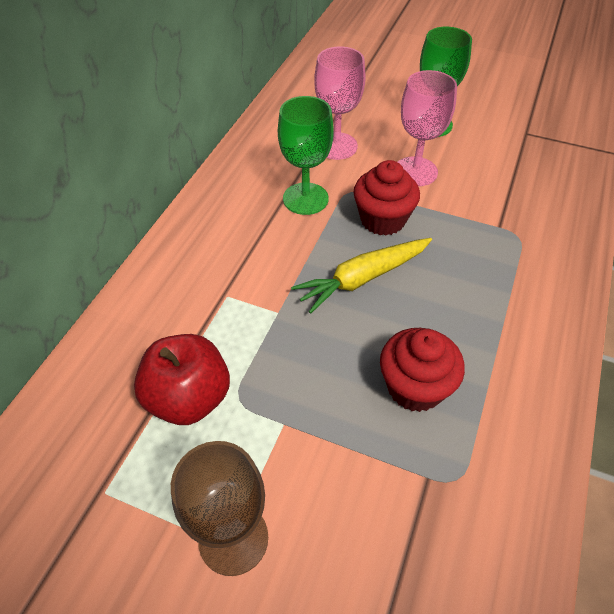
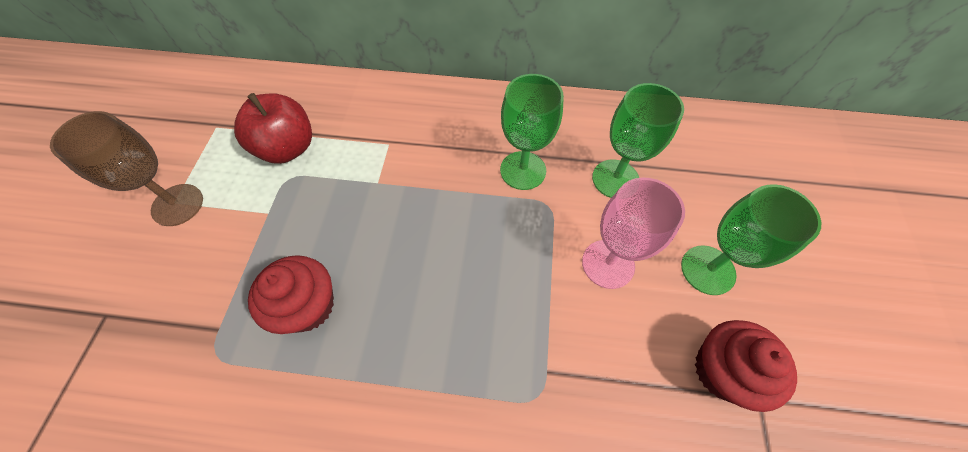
camera: 75 degrees right, 10 degrees up
(336, 146) = (615, 179): pink goblet -> green goblet
(363, 278) = (429, 240): yellow carrot -> none
(382, 220) = (516, 243): red cupcake -> red cupcake (722, 370)

